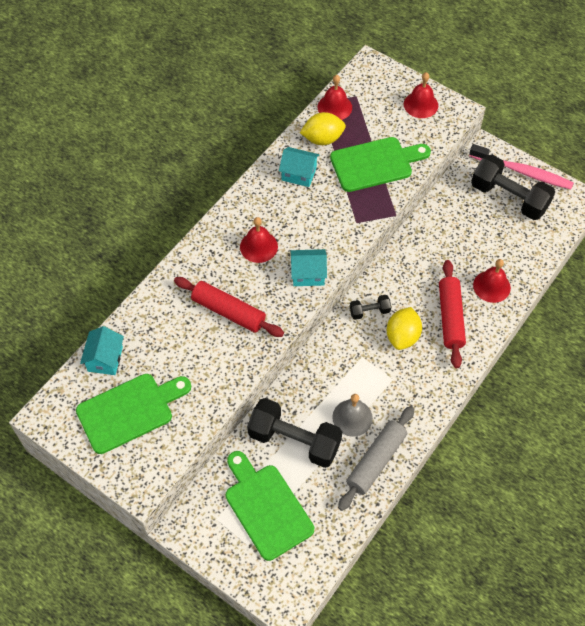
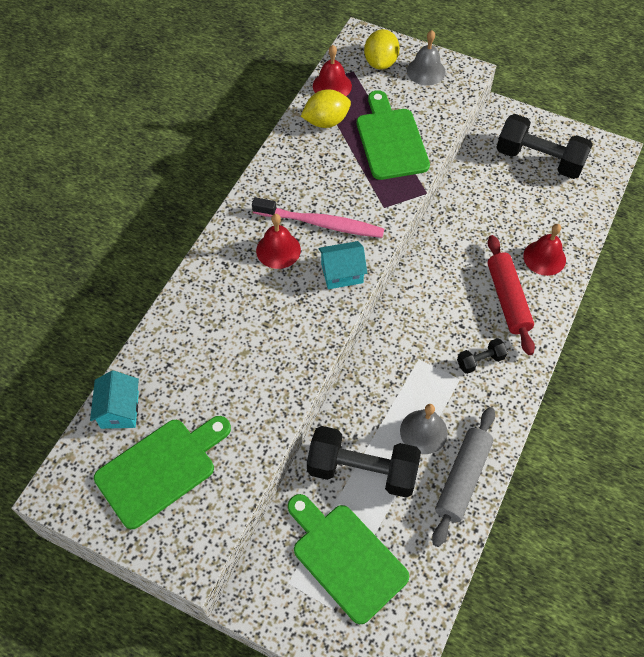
camera: 10 degrees left, 0 degrees up
(228, 312) = (258, 330): red rolling pin -> none
(299, 174) = (307, 163): turquoise house -> none
(369, 311) = (416, 306): black dumbbell -> black dumbbell (480, 361)
(375, 163) = (390, 140): green cutting board -> green cutting board turned 75 degrees counterclockwise
(402, 336) = (459, 328): yellow lemon -> yellow lemon (380, 63)
(420, 104) = (426, 71): red bell -> grey bell
(522, 172) = (546, 130): pink toothbrush -> pink toothbrush (321, 223)

